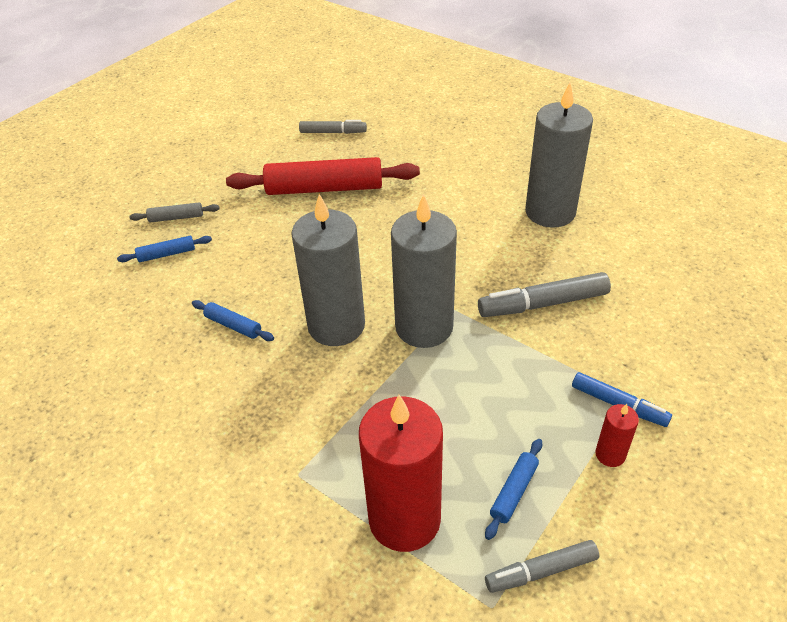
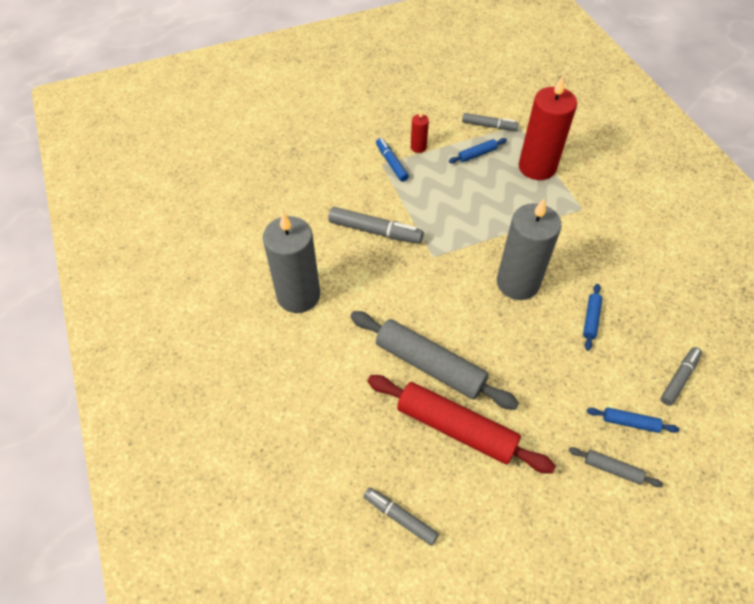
camera: 150 degrees left, 10 degrees up
(119, 311) = (679, 378): none -> grey marker
(233, 325) = (591, 319): blue rolling pin -> blue rolling pin turned 45 degrees clockwise
(378, 216) = (429, 365): none -> grey rolling pin
(424, 327) = (461, 253): grey candle -> none

